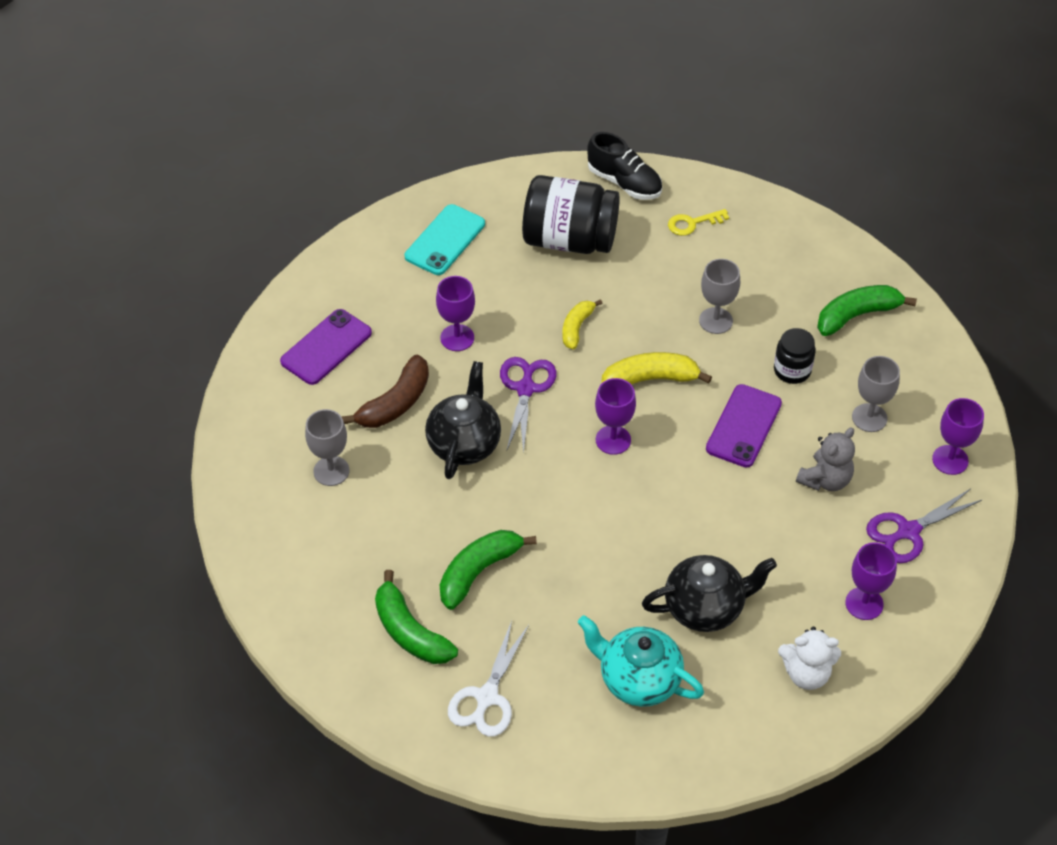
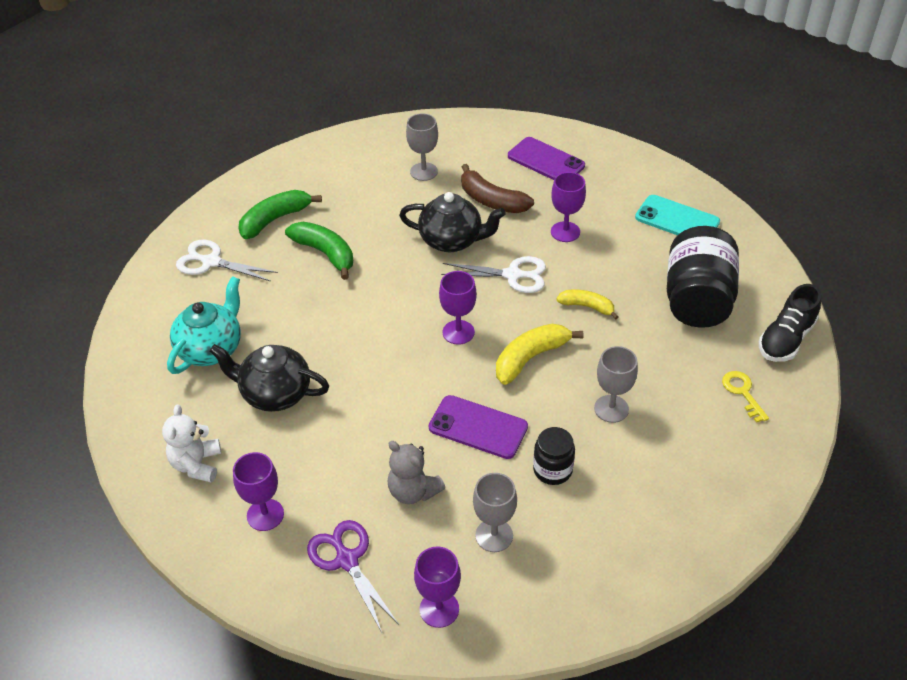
camera: 90 degrees right, 5 degrees down
(525, 388) = (513, 275): purple scissors -> white scissors
(650, 379) = (530, 358): yellow banana -> yellow banana turned 120 degrees counterclockwise
(705, 607) = (275, 394): black teapot -> black teapot turned 120 degrees clockwise
(857, 315) = (638, 534): green banana -> none

